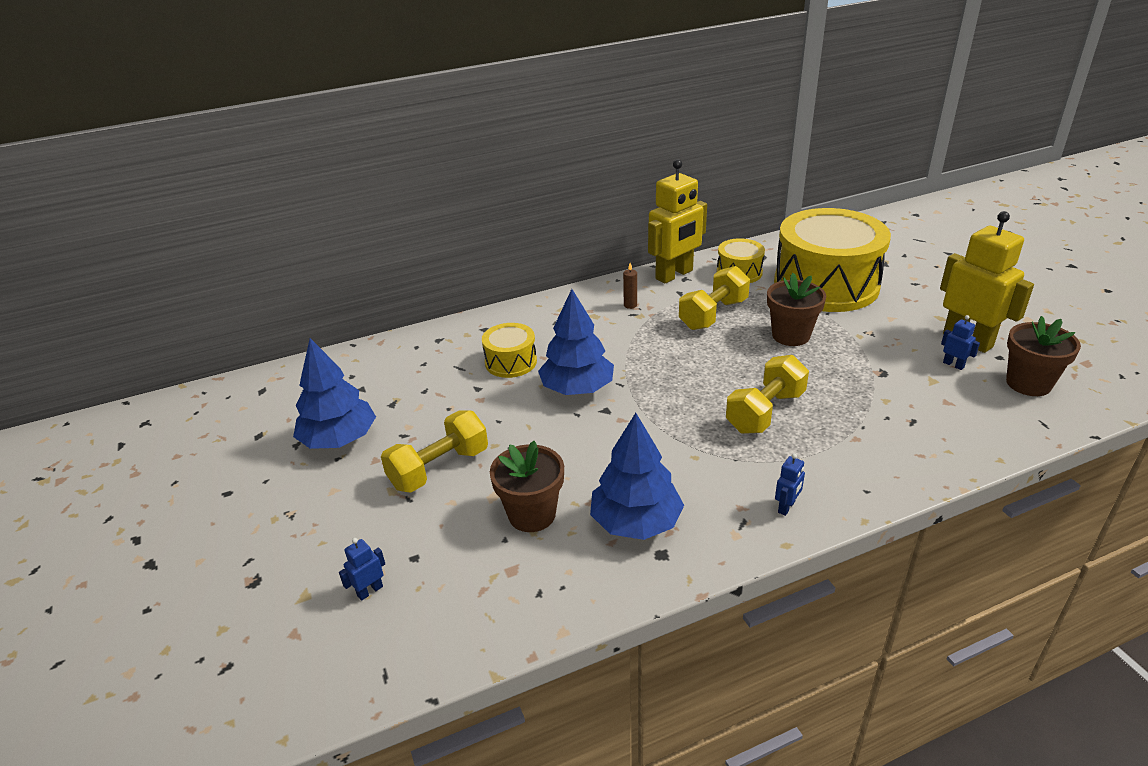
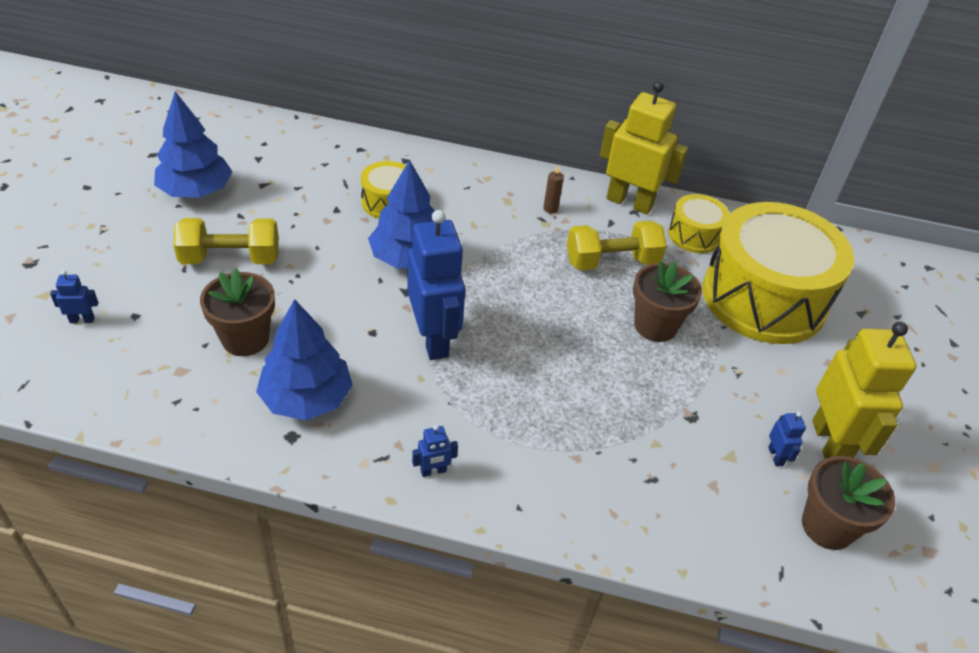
camera: 30 degrees right, 10 degrees up
(668, 427) = (434, 339): none -> blue robot
(674, 275) = (629, 202): yellow robot -> yellow robot turned 150 degrees counterclockwise
(765, 412) = (531, 380): yellow dumbbell -> none

